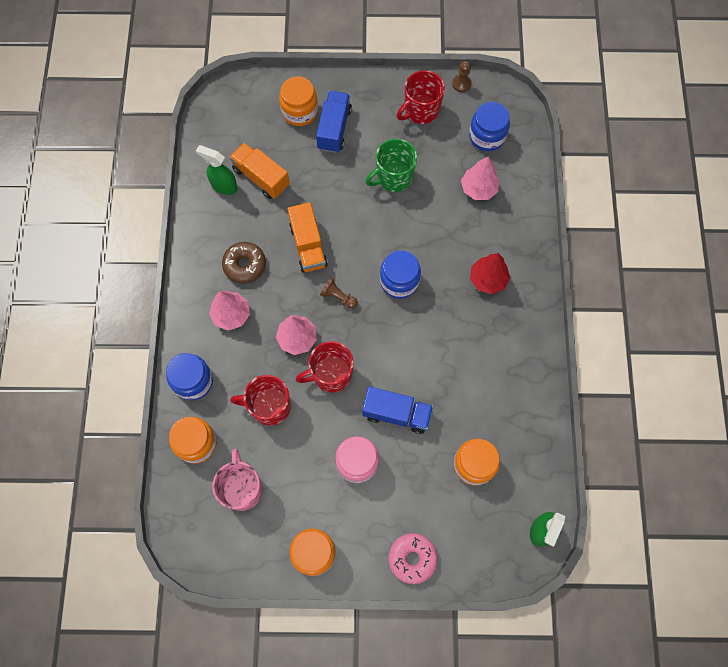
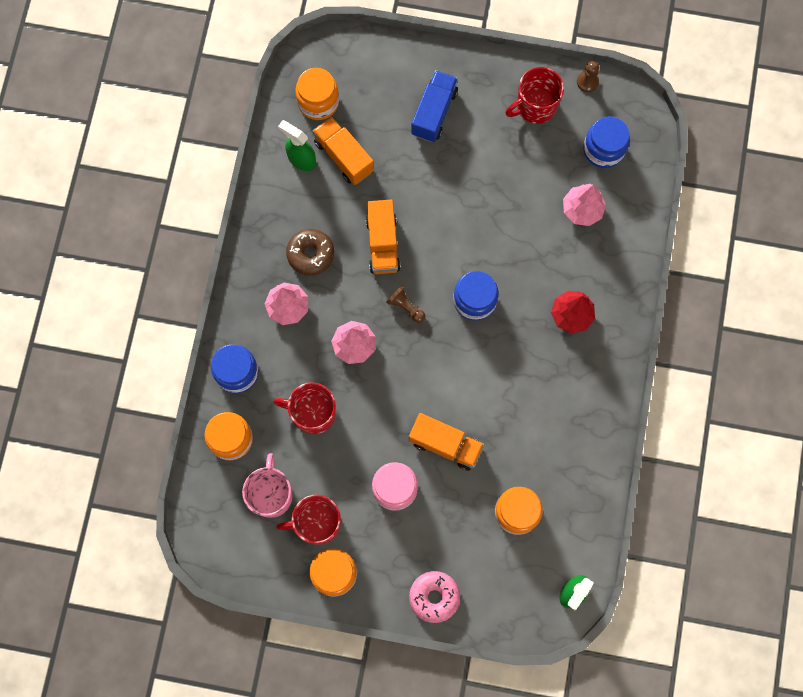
camera: 10 degrees right, 5 degrees up
(299, 111) = (399, 85): orange jar -> orange jar (318, 102)
(331, 374) = (383, 390): red mug -> red mug (317, 523)
(393, 177) = (490, 180): green mug -> none
(396, 413) = (445, 444): blue truck -> orange truck

